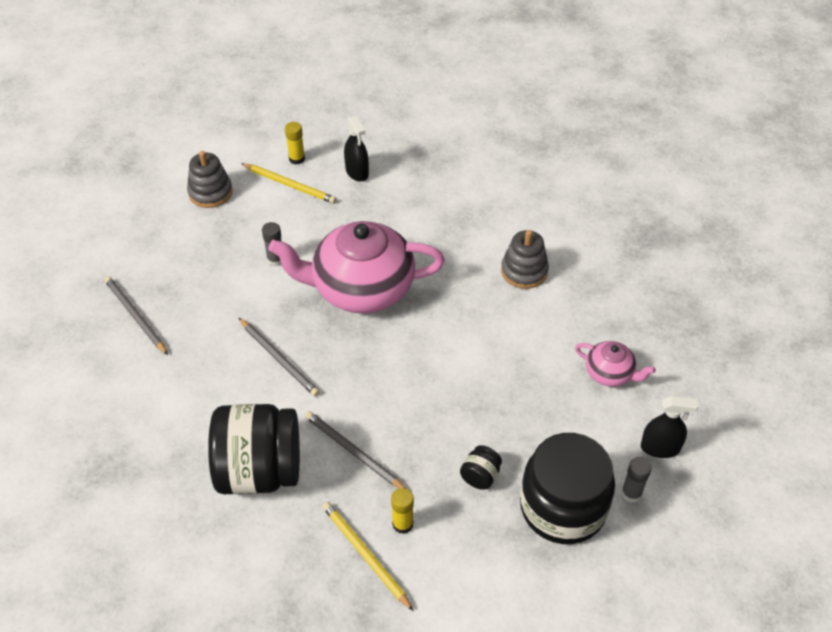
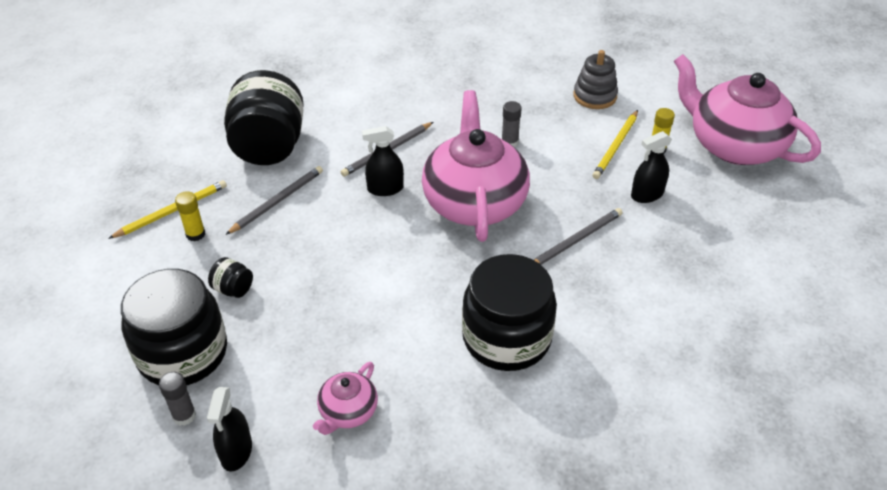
camera: 90 degrees right, 5 degrees down
(135, 316) = (438, 68): grey pencil -> grey pencil (575, 240)
(296, 111) = (733, 145): none -> pink teapot
(338, 358) = (385, 189): none -> black spray bottle
(524, 271) = (506, 338): grey stacking toy -> black jar

